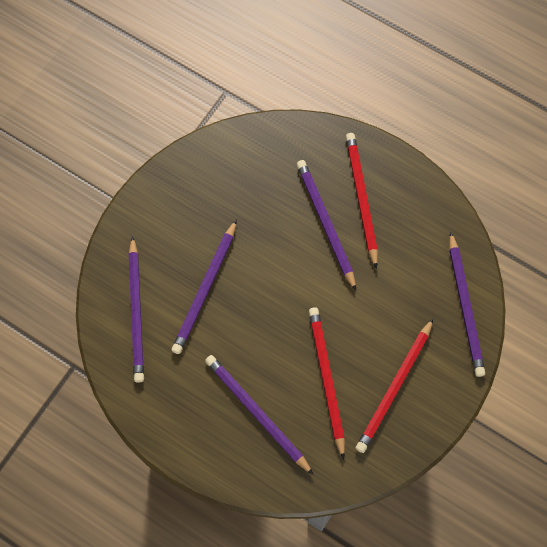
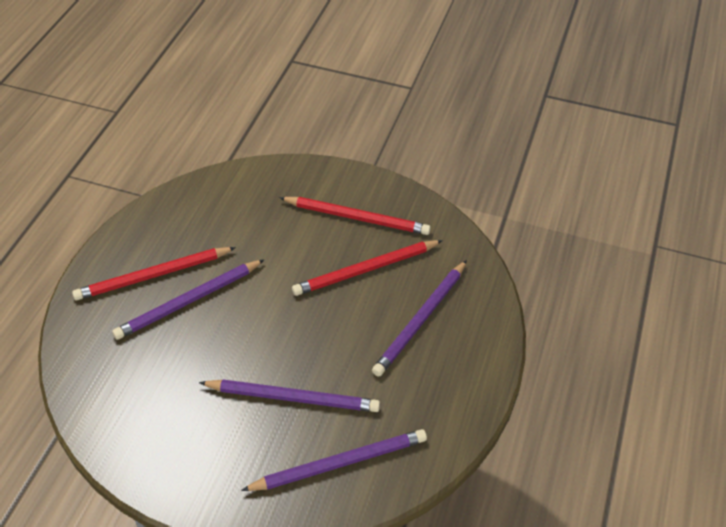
camera: 105 degrees left, 20 degrees down
(465, 307) = (260, 180): purple pencil -> none

